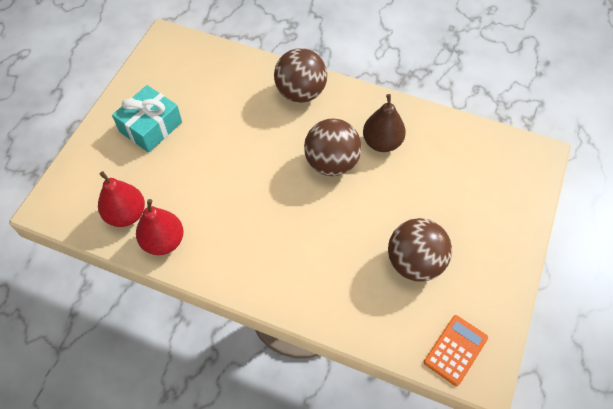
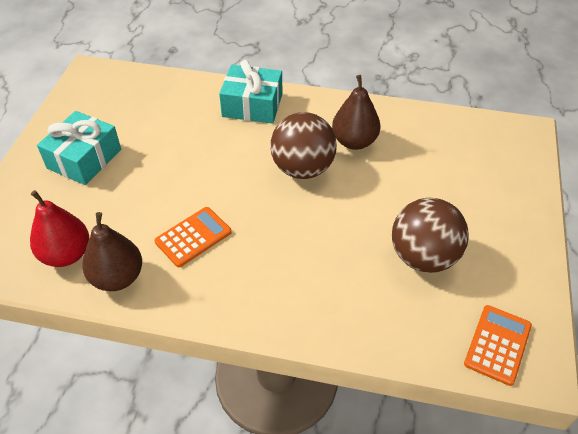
camera: 10 degrees left, 10 degrees down
(163, 241) = (118, 277): red pear -> brown pear
(229, 214) = (193, 237): none -> orange calculator
(300, 93) = (252, 105): brown ball -> turquoise gift

